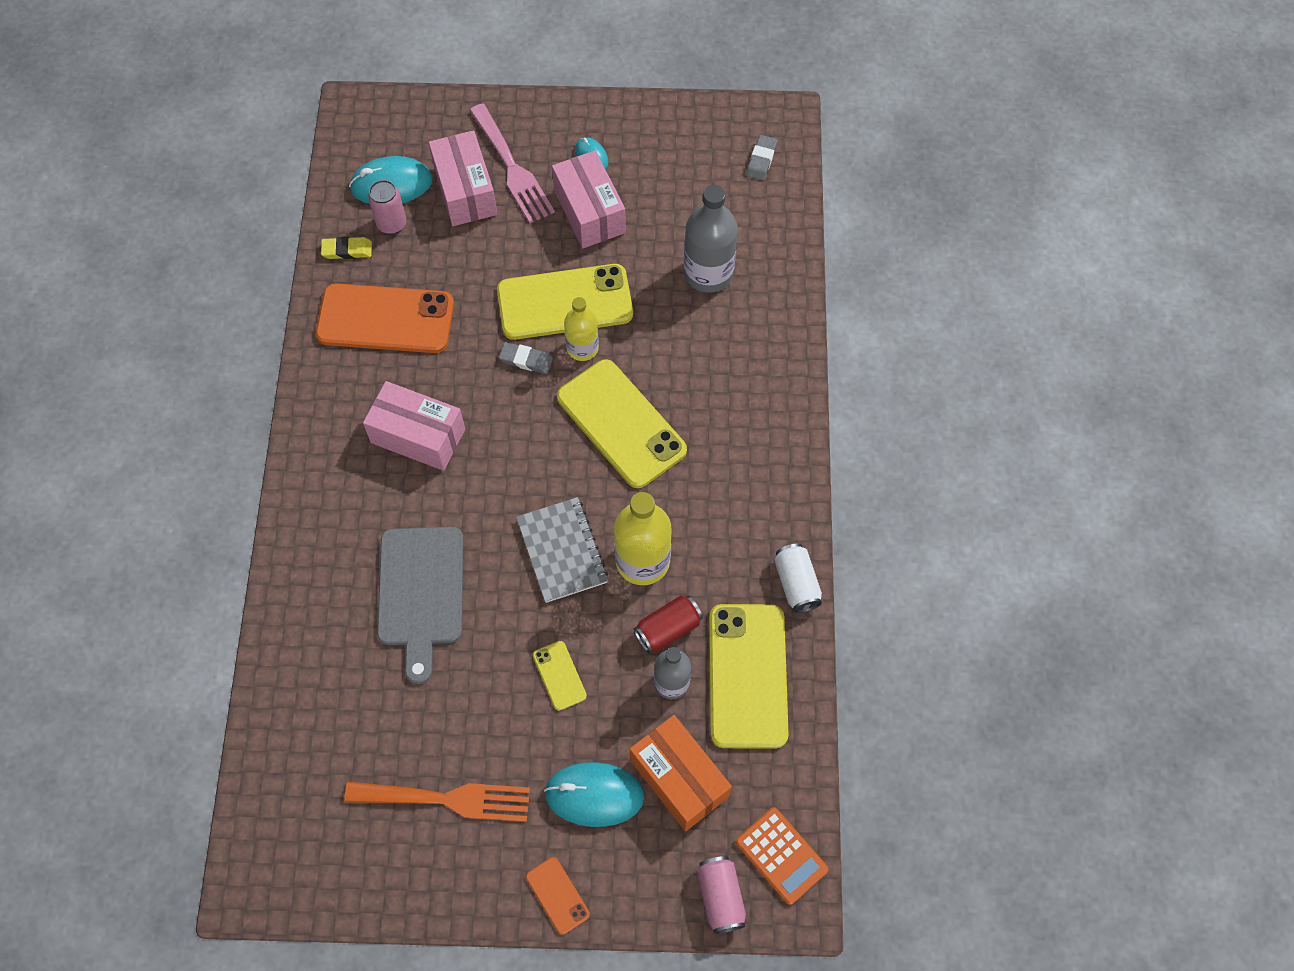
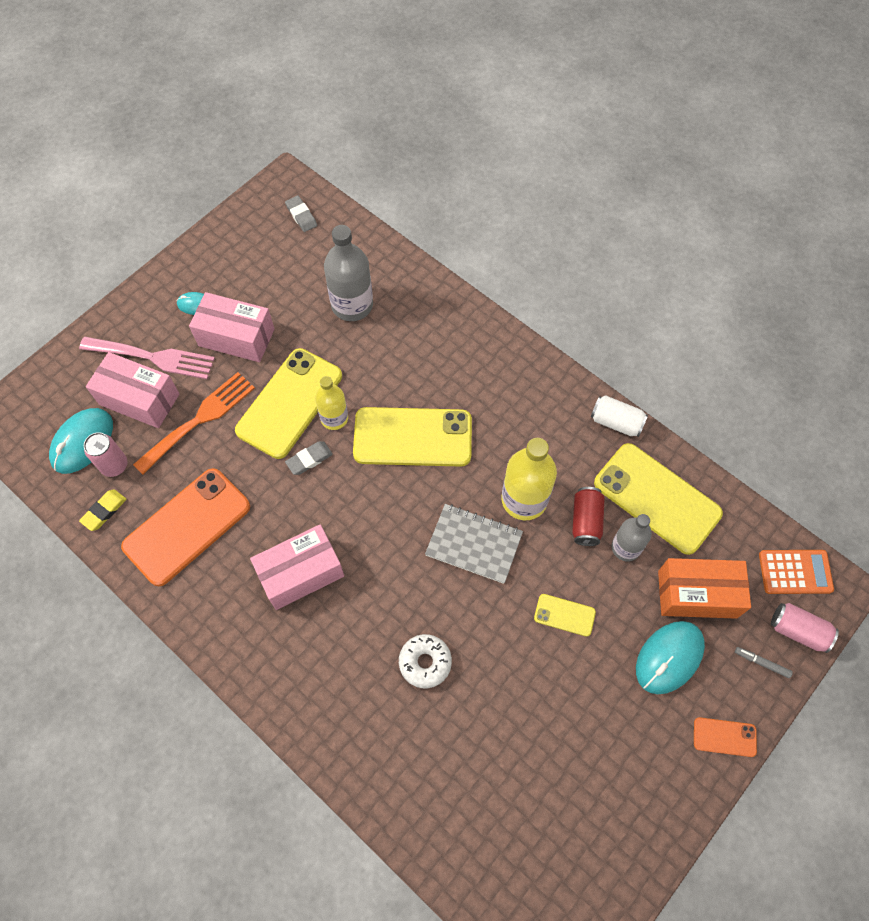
camera: 50 degrees left, 0 degrees up
(420, 592) = (425, 662): grey cutting board -> white donut
(447, 799) = (598, 761): orange fork -> orange fork (199, 419)
(659, 883) = (762, 663): none -> grey marker

